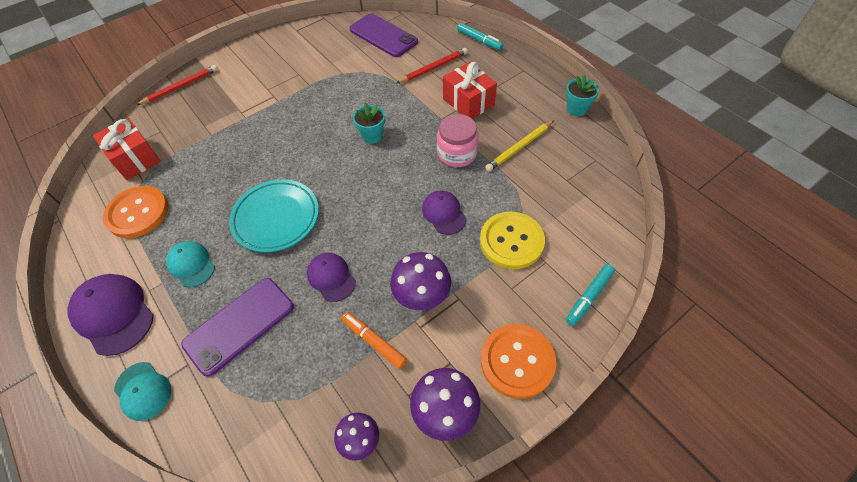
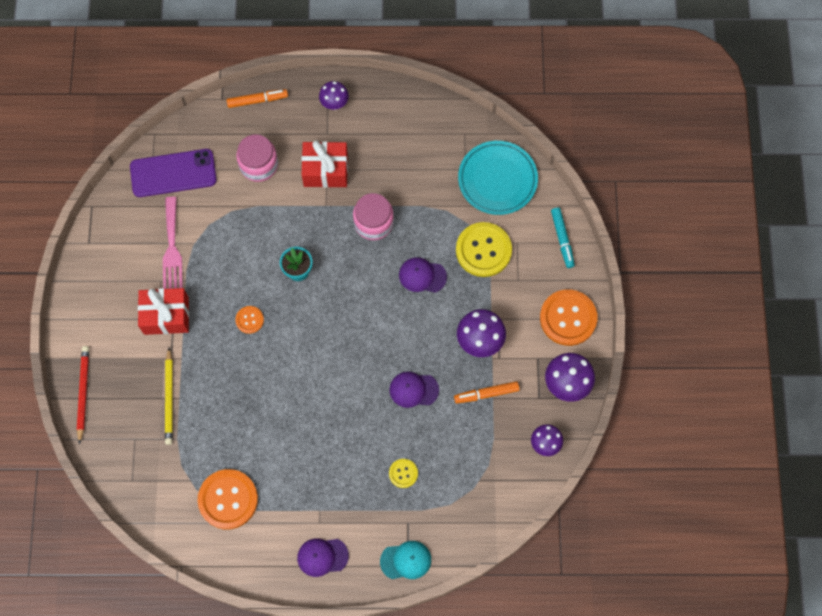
camera: 55 degrees left, 15 degrees up
(113, 314) = (322, 556): purple cap -> purple cap, size x0.62
(135, 159) = (155, 475): red gift -> red gift (166, 316)
(191, 264) = (319, 481): turquoise cap -> none
(239, 325) = (403, 473): purple phone -> yellow button
(276, 218) = (325, 396): turquoise plate -> turquoise plate (497, 180)
(307, 134) = (249, 320): none -> orange button
(327, 65) = (172, 249): none -> pink fork
(433, 68) = (259, 165): red pencil -> pink jar
(479, 40) = (257, 100): turquoise marker -> orange marker
(519, 147) = (407, 174): yellow pencil -> yellow pencil (169, 398)
(524, 76) = (334, 104): none -> purple mushroom
(576, 109) = (406, 99): turquoise flower pot -> none

